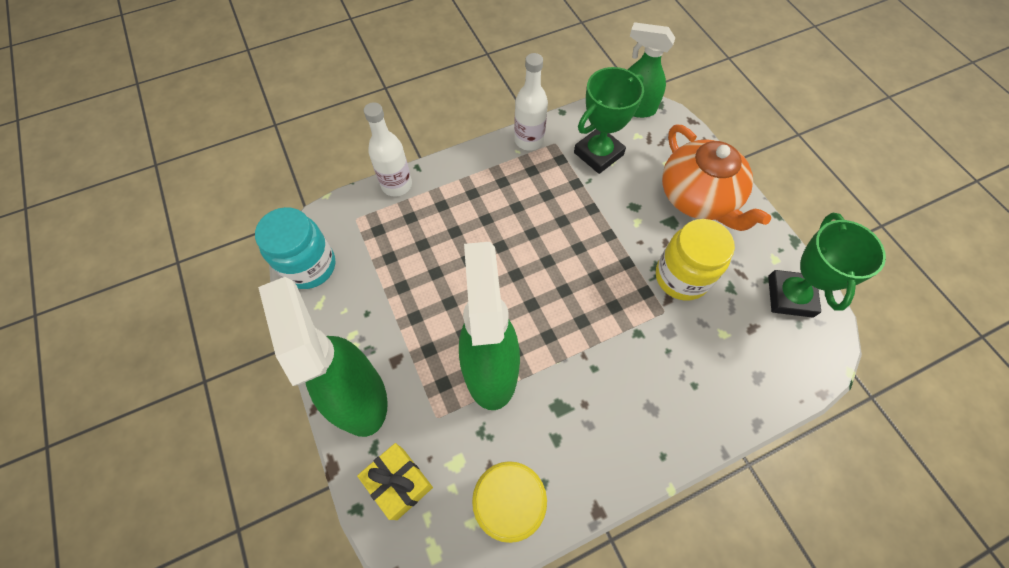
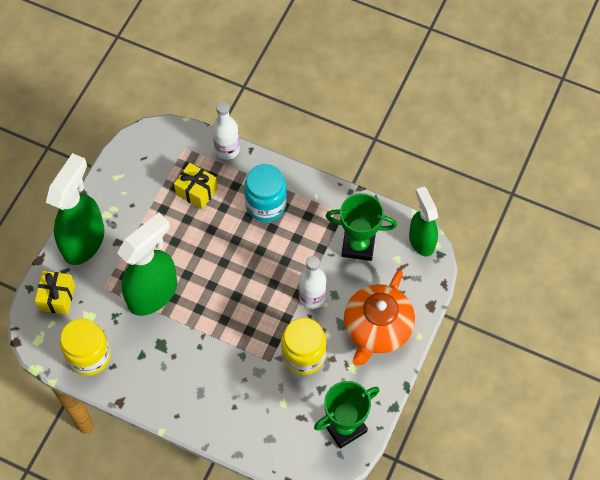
camera: 50 degrees right, 0 degrees up
(309, 266) = (134, 151): turquoise jar -> turquoise jar (266, 205)
(413, 242) = (196, 191): none -> yellow gift
(529, 140) = (331, 196): white bottle -> white bottle (312, 297)

